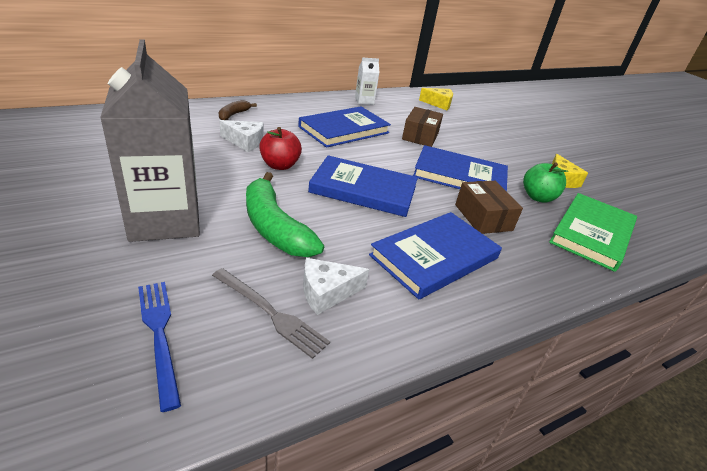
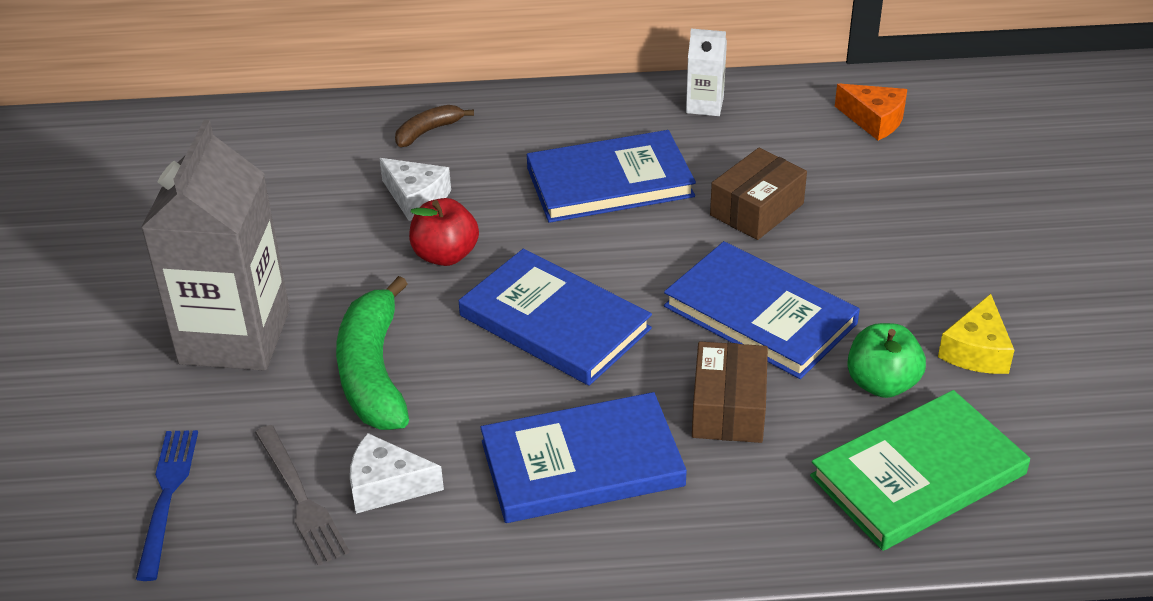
camera: 30 degrees right, 5 degrees up
(438, 104) = (874, 120): yellow cheese -> orange cheese

